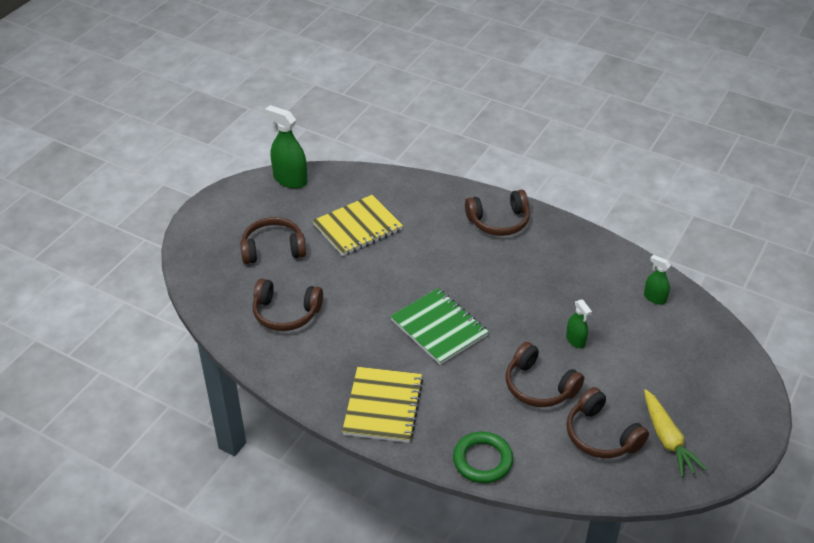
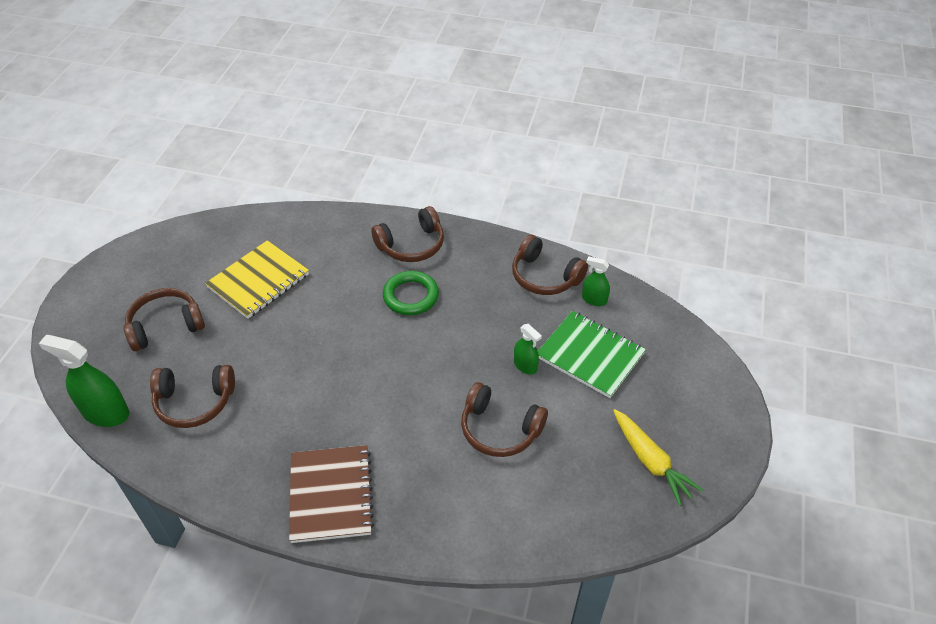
camera: 15 degrees left, 5 degrees up
(290, 180) = (171, 239): green spray bottle -> green spray bottle (106, 413)
(383, 406) = (331, 495): yellow notebook -> brown notebook
(439, 328) = (374, 383): green notebook -> green notebook (590, 355)
(482, 460) = (459, 536): green ring -> green ring (411, 296)
(601, 435) = (580, 473): brown headphones -> brown headphones (544, 276)

